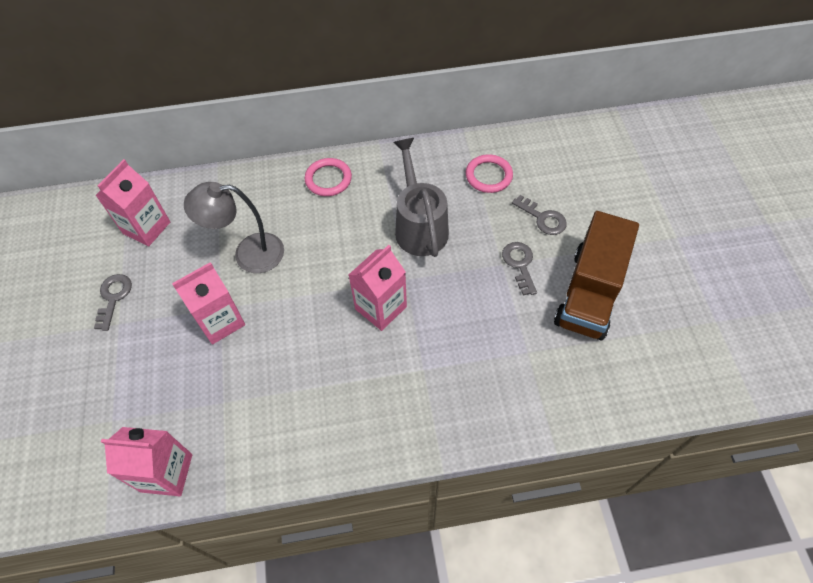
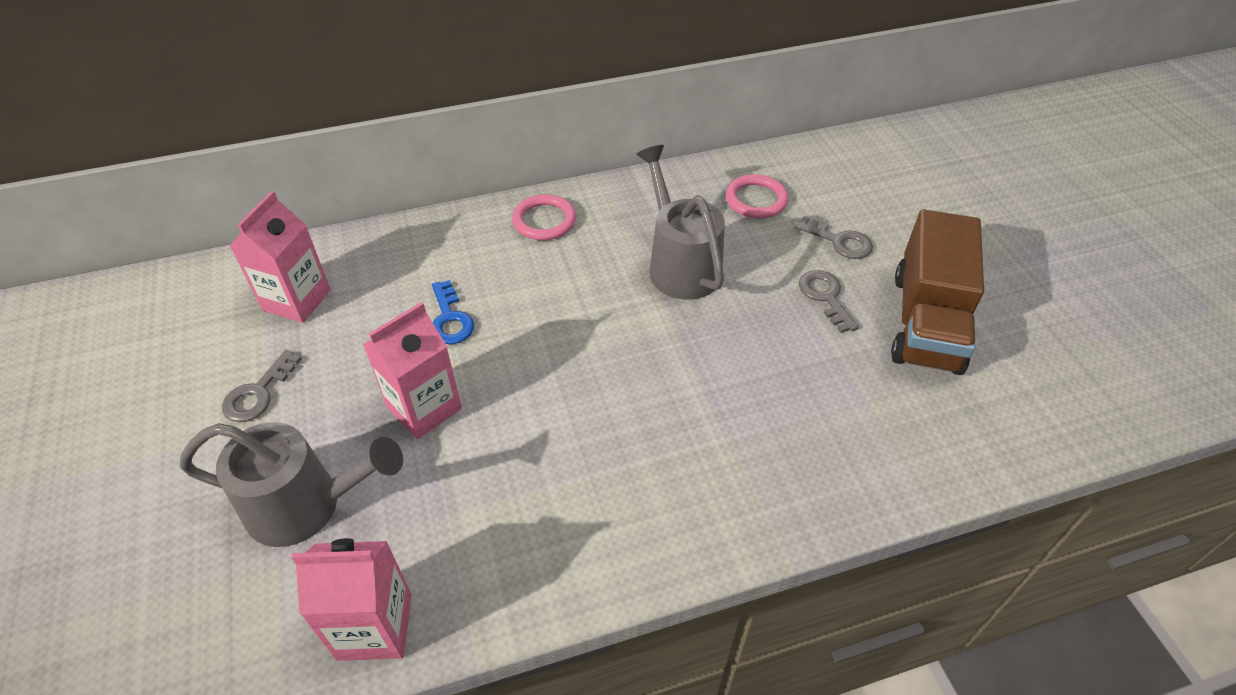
camera: 10 degrees left, 10 degrees down
(113, 297) = (258, 393): grey key -> grey key turned 150 degrees counterclockwise
(135, 384) = (307, 505): none -> grey watering can
(248, 254) = (450, 319): grey lamp -> blue key
(381, 308) = (651, 367): pink carton -> none

